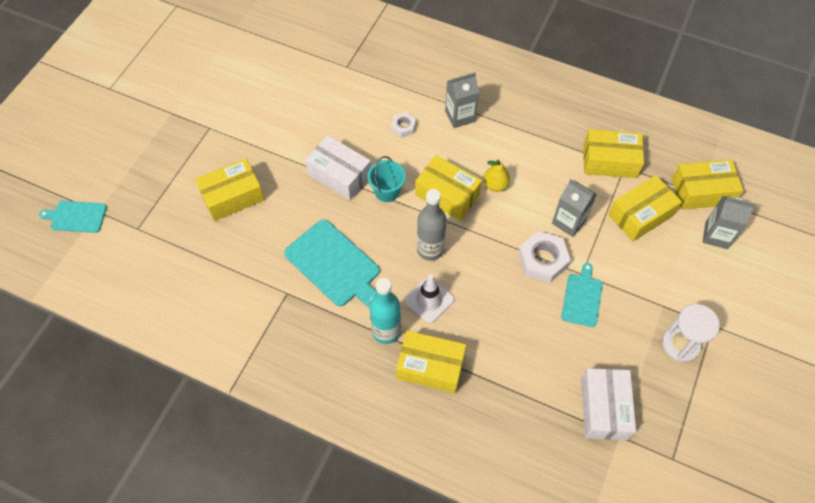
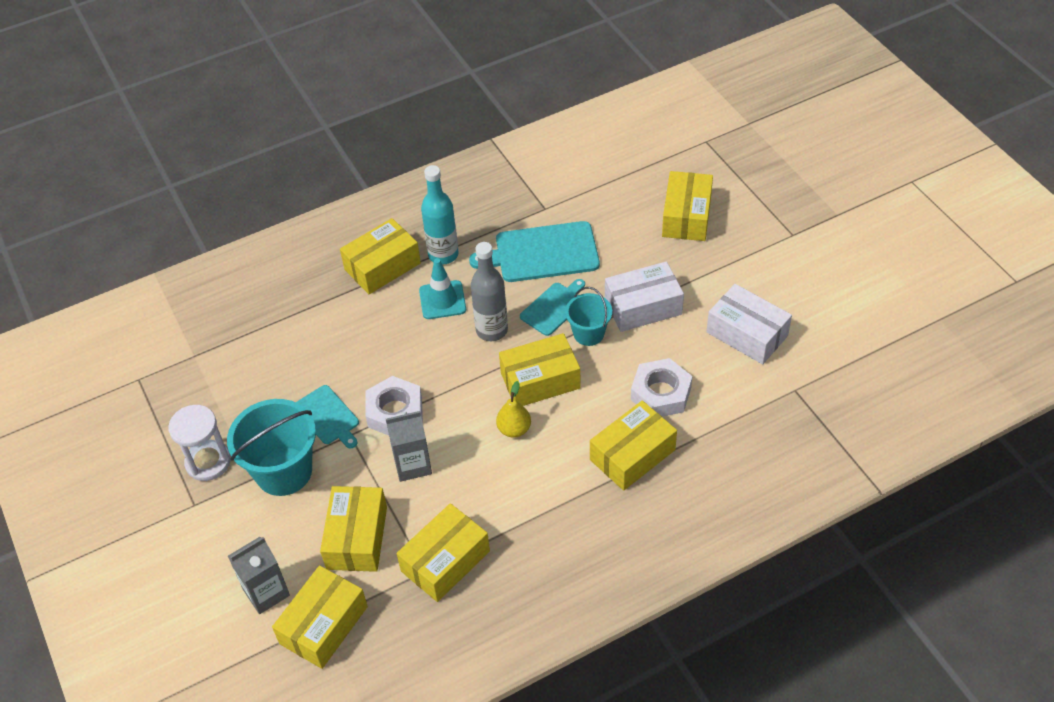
camera: 130 degrees right, 10 degrees down
(76, 216) = (754, 108): turquoise cutting board -> turquoise cutting board (554, 307)
(403, 127) = (660, 393): white nut -> white nut, size x1.80
(429, 300) = (442, 300): white traffic cone -> turquoise traffic cone
(460, 116) = (632, 455): grey carton -> yellow box
(604, 408) = (224, 361): white box -> white box (747, 334)
(642, 291) = (284, 471): none -> turquoise bucket

